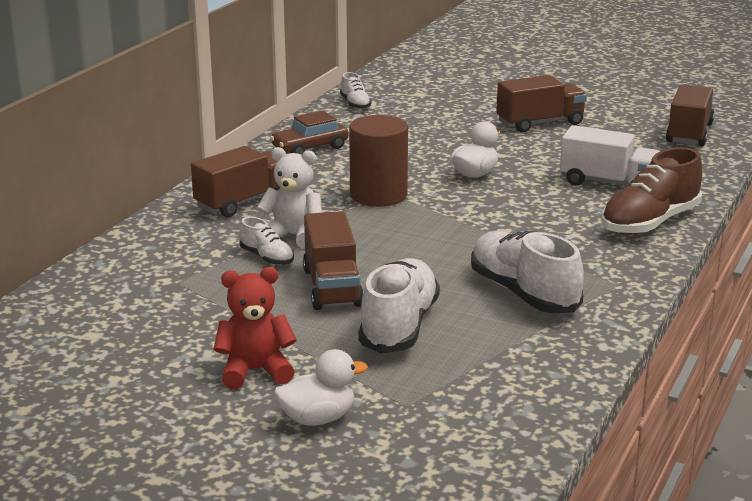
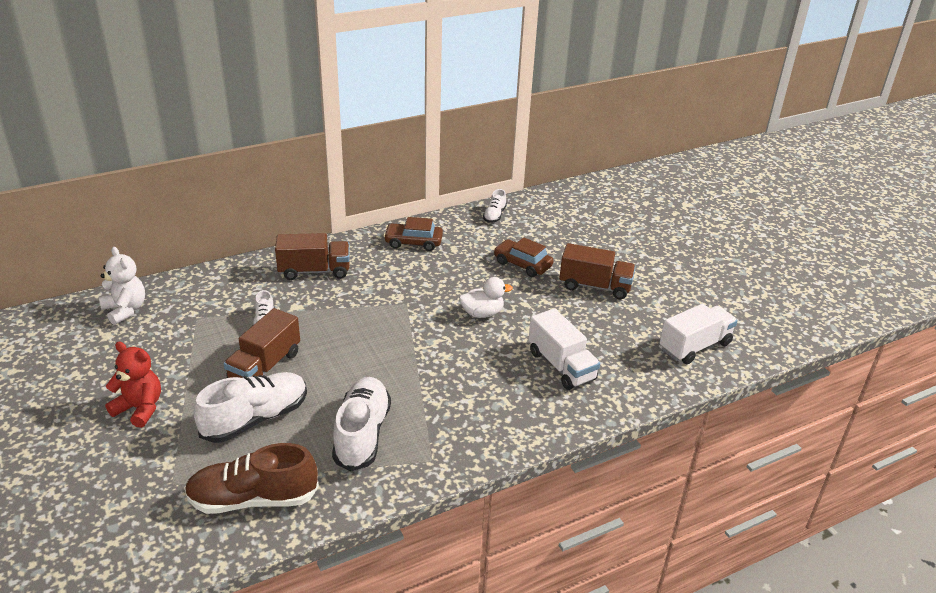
camera: 35 degrees right, 10 degrees up
(293, 236) = (302, 313): white teddy bear -> white teddy bear (125, 310)
(318, 418) = (118, 464): white duck -> none
(378, 195) = (396, 303): brown cylinder -> none
(448, 129) = (522, 264): none -> brown car
(649, 222) = (536, 417): brown shoe -> brown shoe (253, 499)
(689, 133) = (694, 346): brown truck -> white truck

